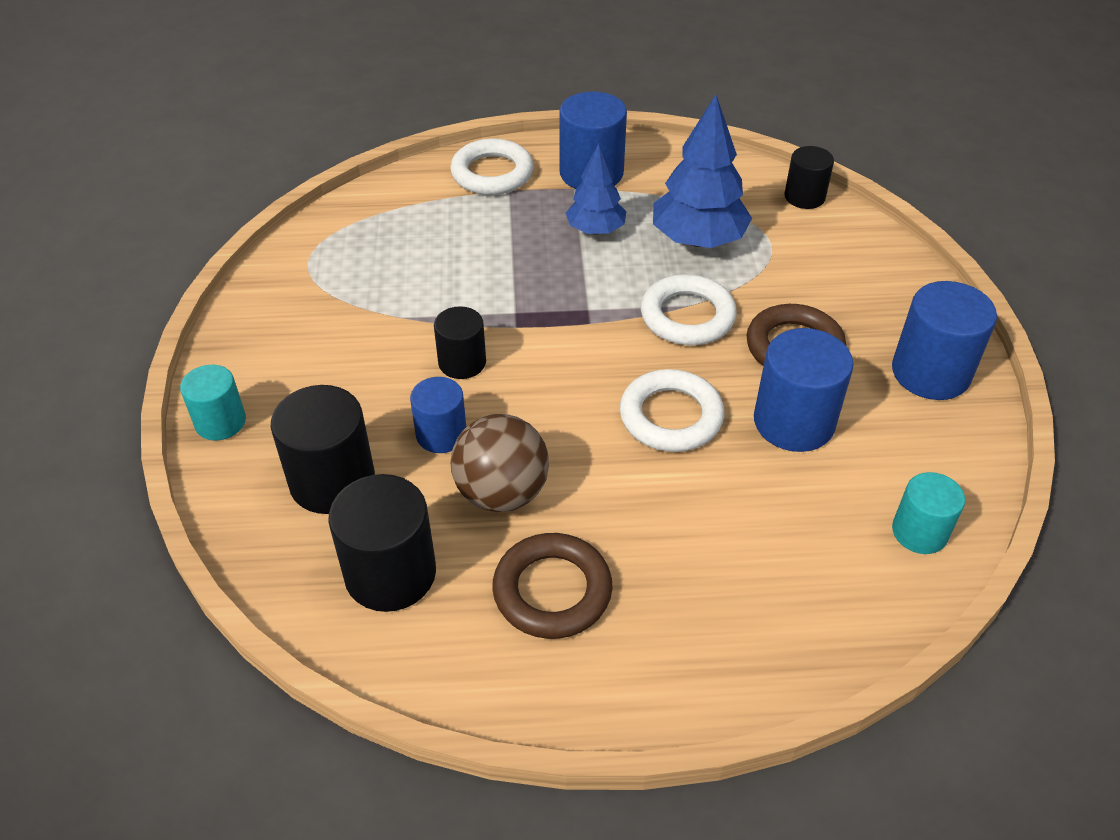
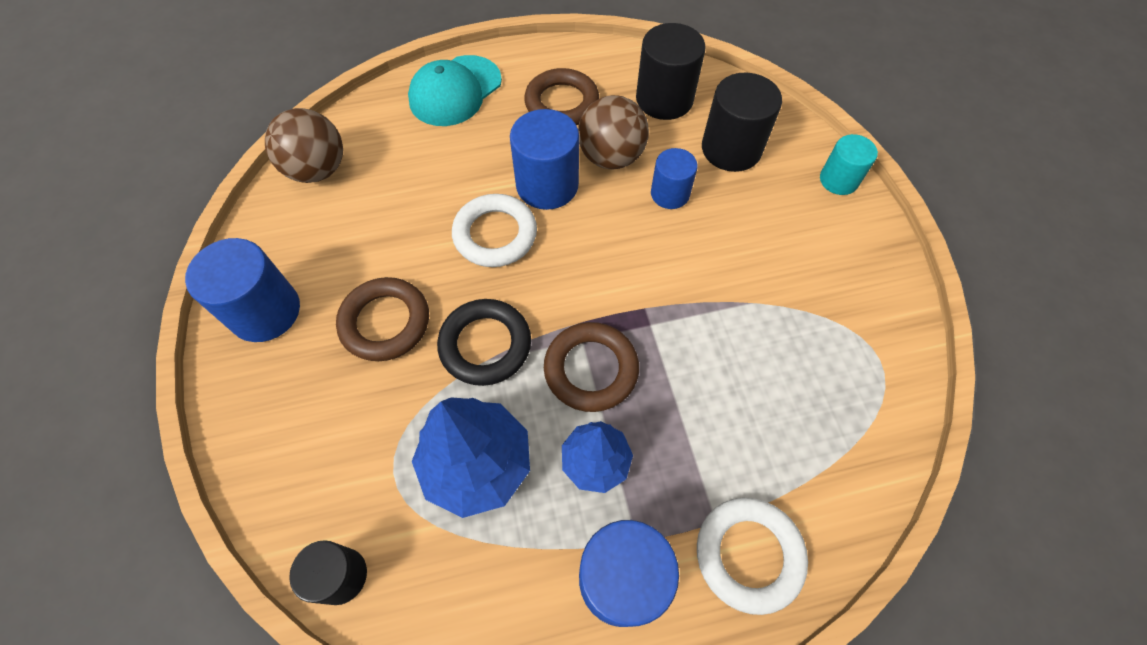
camera: 170 degrees right, 15 degrees up
(462, 362) = (678, 260): black cylinder -> none
(585, 286) = (591, 369): none -> brown ring
(687, 316) = (485, 345): white ring -> black ring
(724, 641) = (455, 91): none -> turquoise cap
(793, 422) = (395, 244): blue cylinder -> blue cylinder (547, 185)
(919, 532) = (318, 170): turquoise cylinder -> brown ball

